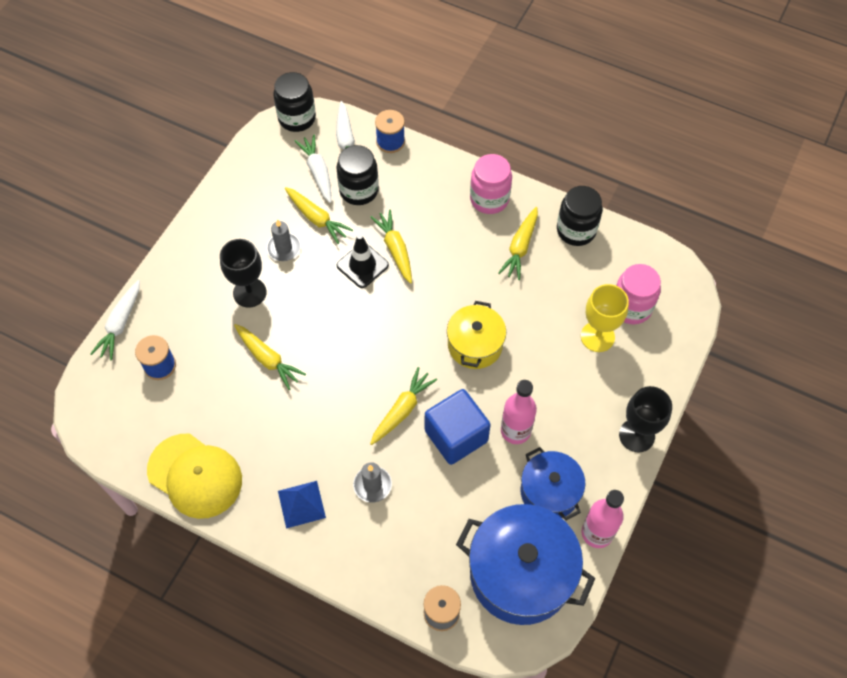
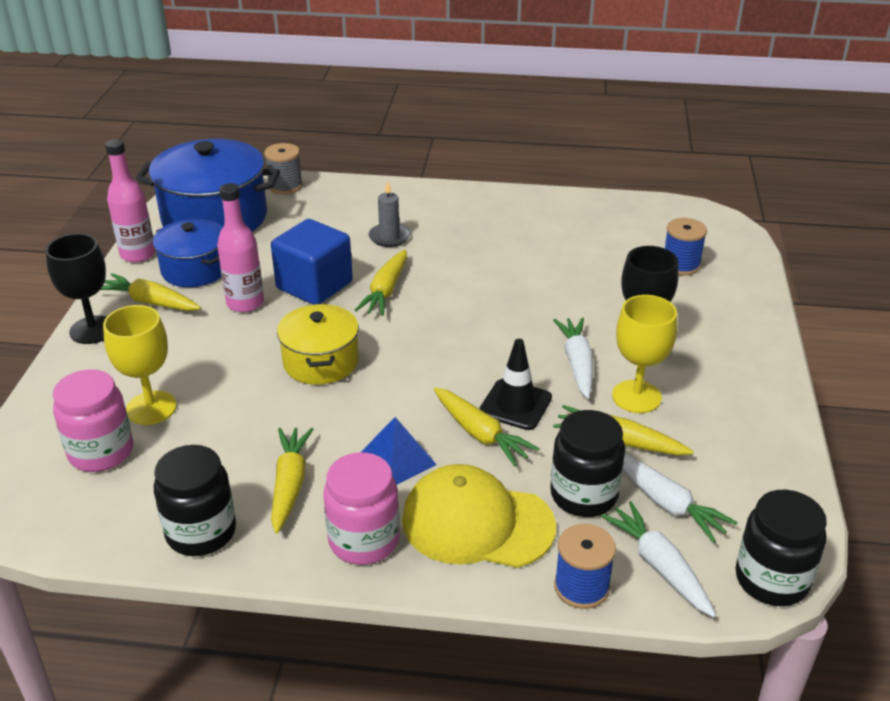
camera: 160 degrees right, 25 degrees down
(120, 324) = (759, 284): white carrot -> white carrot (577, 363)
(195, 475) = (570, 208): yellow cap -> yellow cap (477, 523)
(268, 359) = (567, 295): yellow carrot -> yellow carrot (150, 302)
(284, 248) = (636, 397): grey candle -> yellow goblet
(301, 504) = (453, 213): blue pyramid -> blue pyramid (396, 460)

